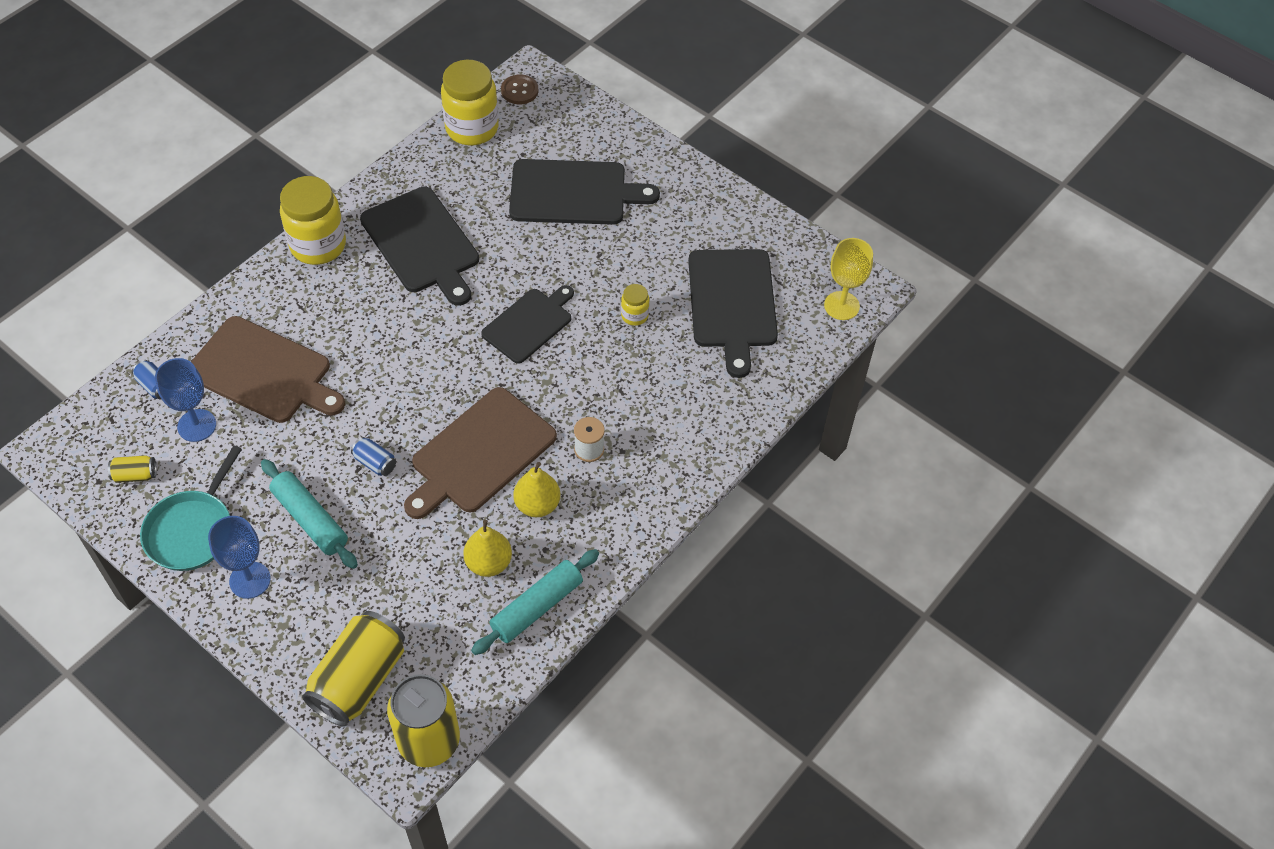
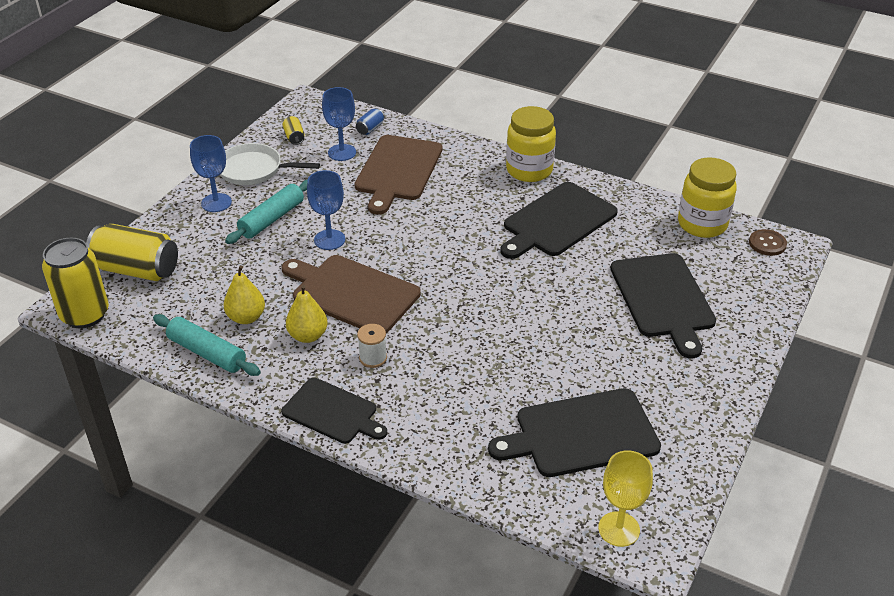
camera: 80 degrees right, 15 degrees down
(192, 530) = (253, 170): turquoise pan -> white pan
(375, 463) = (329, 240): blue can -> blue goblet
(529, 324) = (497, 297): black cutting board -> black cutting board (332, 412)
(634, 315) = (535, 364): yellow jar -> none

